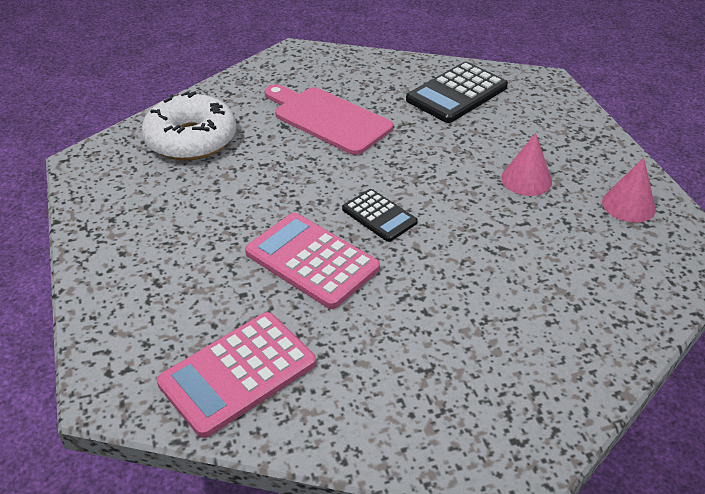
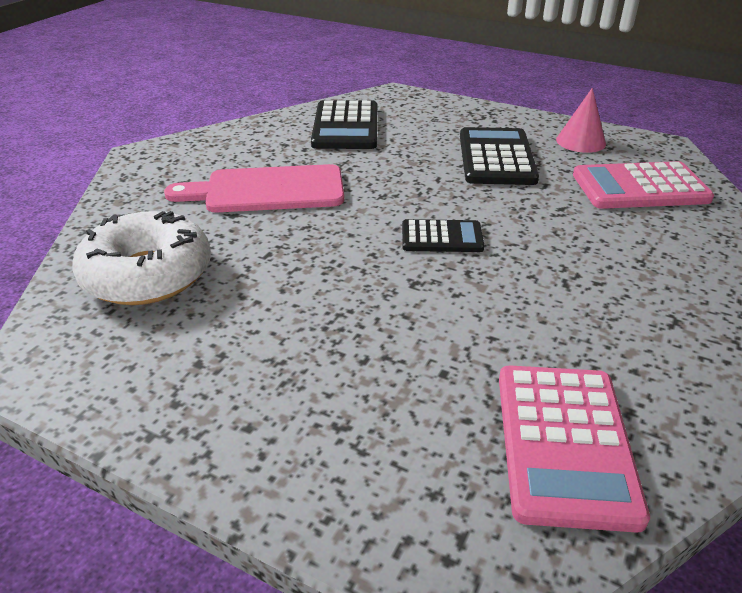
camera: 45 degrees left, 5 degrees down
(312, 261) = (451, 304): pink calculator -> pink calculator (640, 187)
(526, 180) = (496, 158): pink cone -> black calculator

